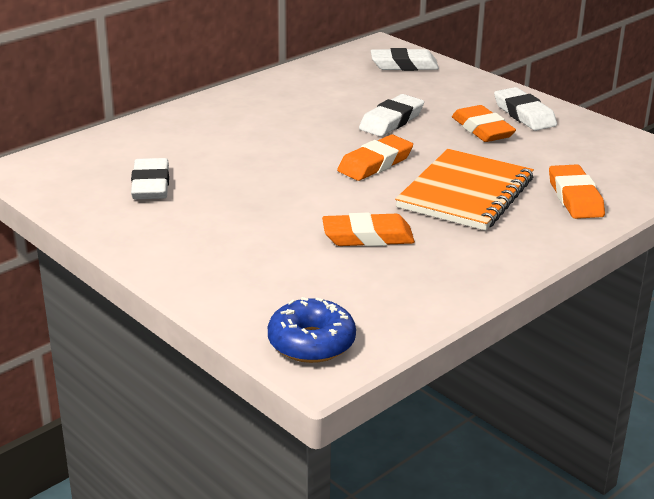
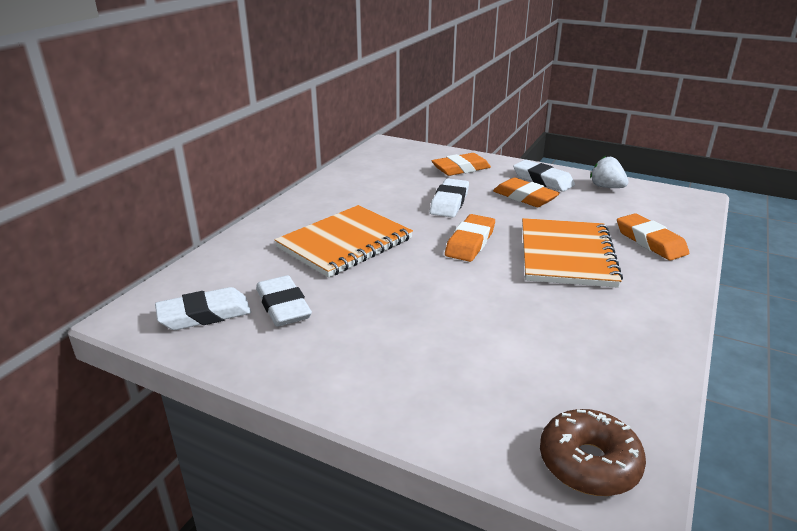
camera: 20 degrees left, 0 degrees up
(248, 142) = (345, 243): none -> orange notebook
(311, 343) = (589, 463): blue donut -> brown donut
(367, 237) = (528, 317): orange eraser -> orange eraser (461, 169)
(404, 65) = (418, 156): white eraser -> white eraser (204, 314)
(593, 134) = (606, 187): none -> white strawberry

